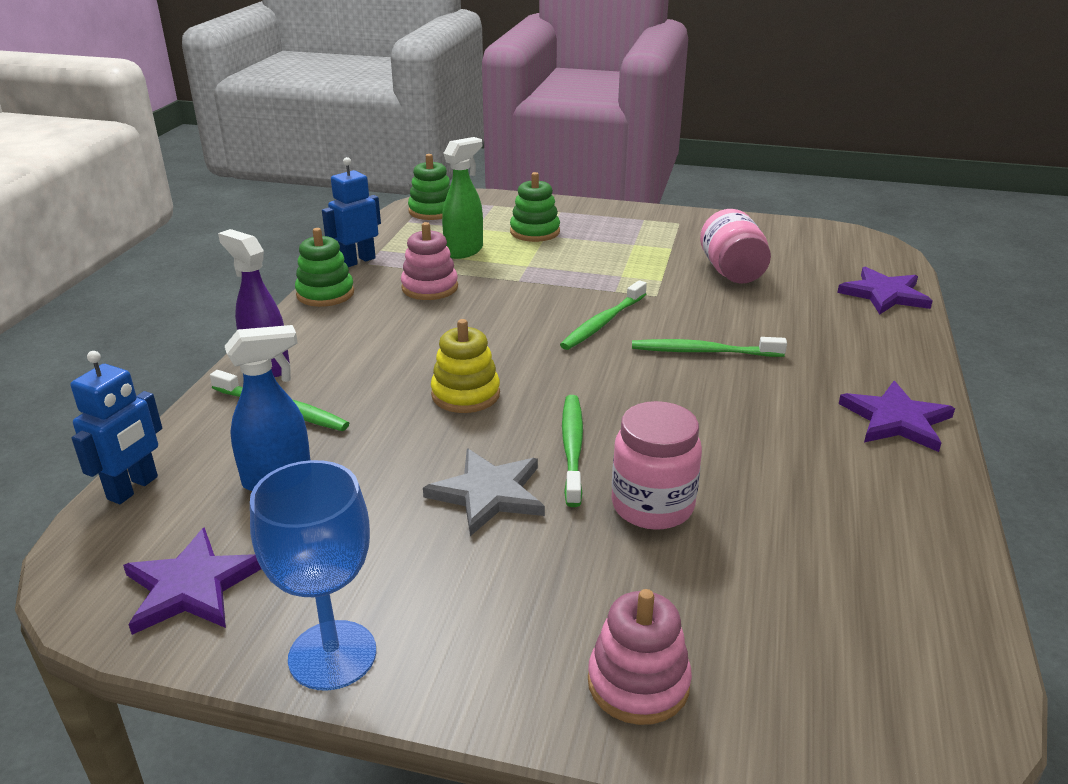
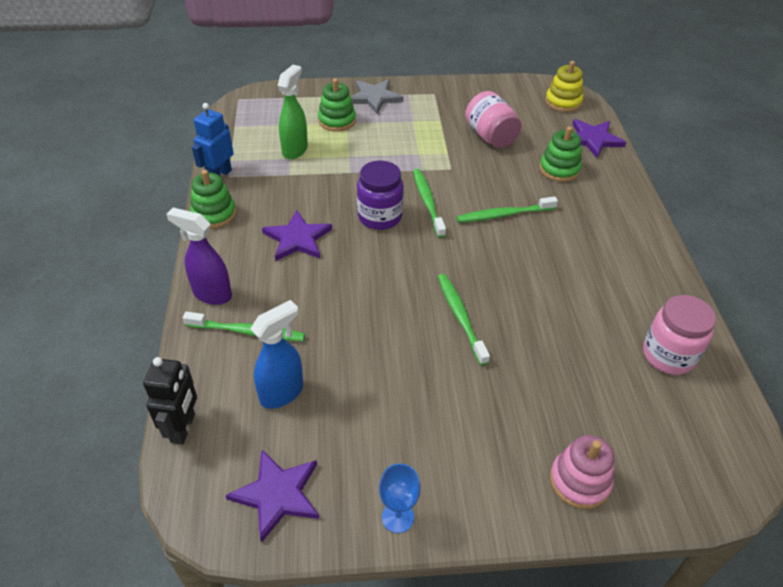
camera: 20 degrees left, 15 degrees up
(133, 488) = (183, 428): blue robot -> black robot
(332, 655) = (397, 517): blue goblet -> blue goblet, size x0.58
(430, 288) = (289, 192): pink stacking toy -> none
(432, 211) = (248, 112): green stacking toy -> green stacking toy (559, 169)
(465, 394) = (368, 288): yellow stacking toy -> yellow stacking toy (563, 102)
(488, 494) = (427, 368): grey star -> grey star (374, 97)
(528, 327) = (380, 217): none -> purple jar
(602, 323) = (427, 202): green toothbrush -> green toothbrush turned 150 degrees clockwise
(652, 506) = (530, 351): pink jar -> pink jar (668, 355)
(896, 420) = (639, 247): purple star -> purple star (297, 238)

